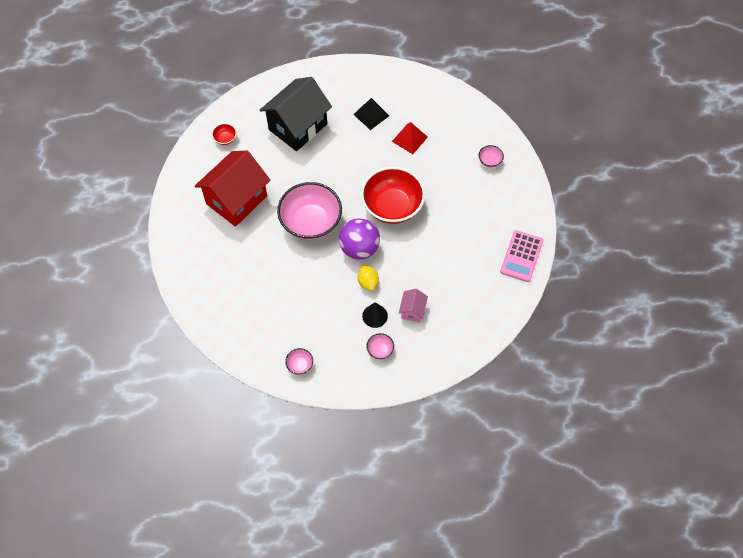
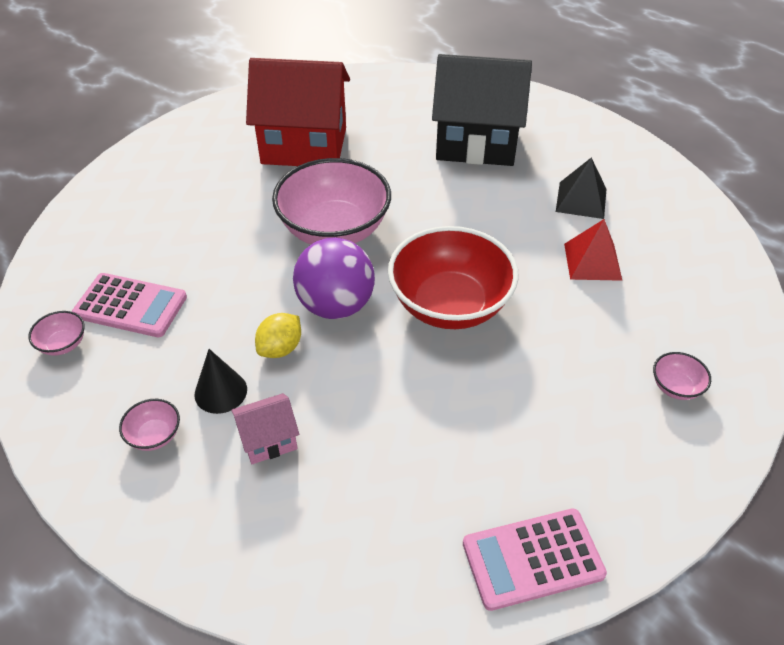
camera: 55 degrees right, 15 degrees down
(225, 139) = (387, 95): red bowl -> none
(296, 328) = (130, 306): none -> pink calculator

